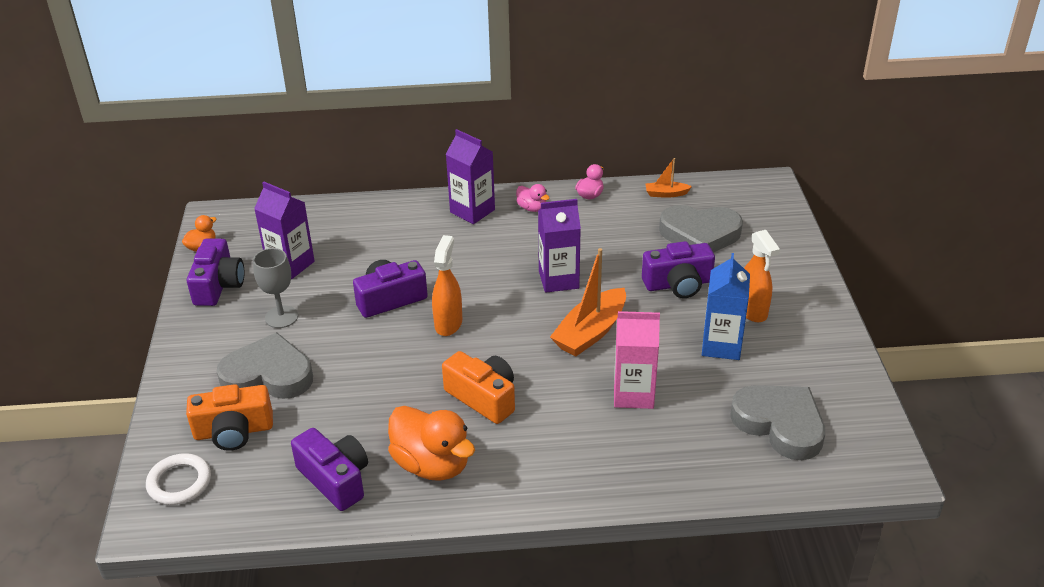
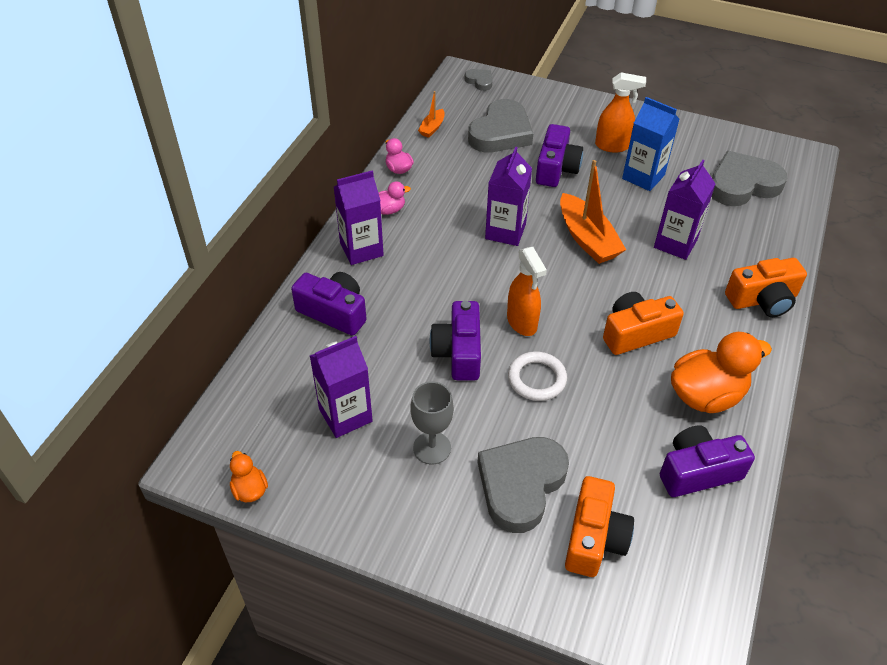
camera: 65 degrees left, 10 degrees up
(179, 482) = (652, 608): white ring -> white ring (536, 379)
(218, 285) = (337, 491): purple camera -> purple camera (334, 312)
(448, 323) = (522, 322): orange spray bottle -> orange spray bottle turned 150 degrees counterclockwise
(597, 479) = (762, 300): none -> orange camera
(633, 394) = (675, 243): pink carton -> purple carton
(768, 197) = (479, 81): none -> grey heart

